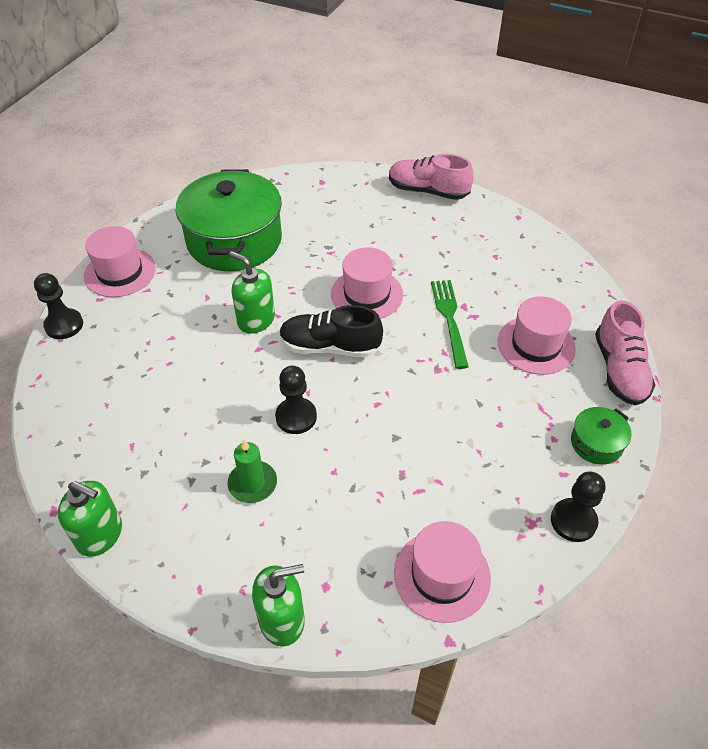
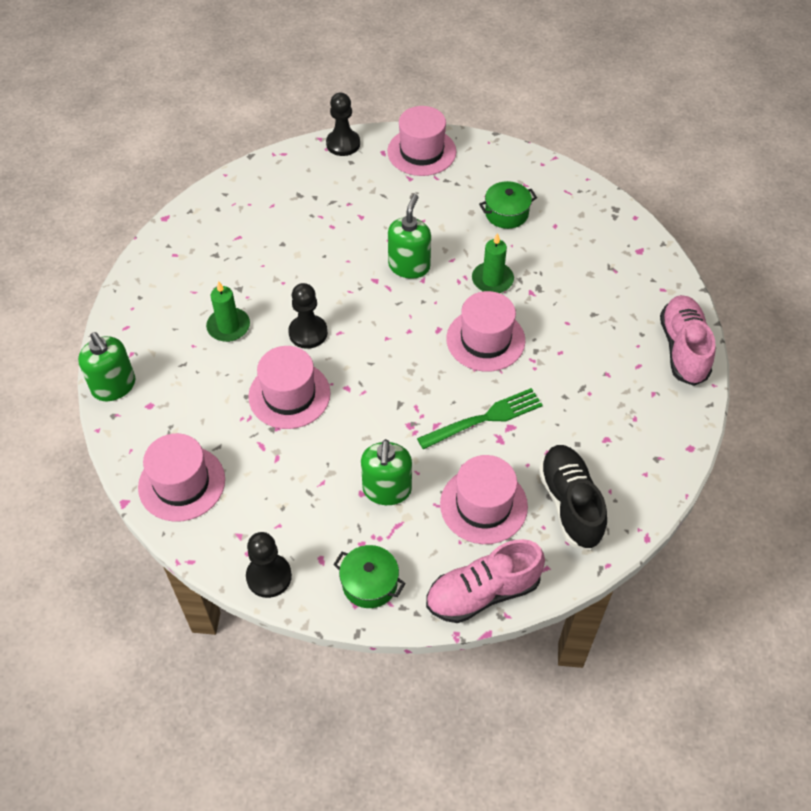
camera: 70 degrees right, 5 degrees up
(100, 535) = (153, 252): green soap dispenser -> green soap dispenser (387, 490)
(234, 240) = (506, 213): green pot -> green pot, size x0.43
(303, 271) = (492, 280): none -> green candle
(330, 347) = (401, 332): black shoe -> black shoe (570, 504)
(366, 451) = (289, 395): none -> pink hat

